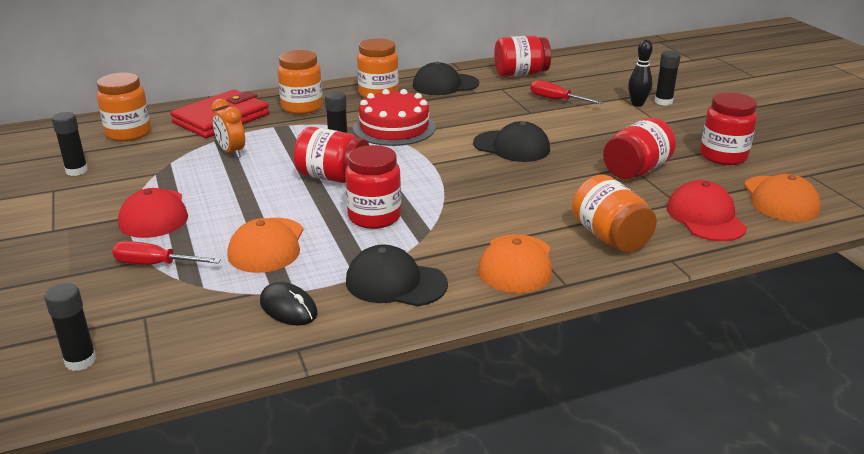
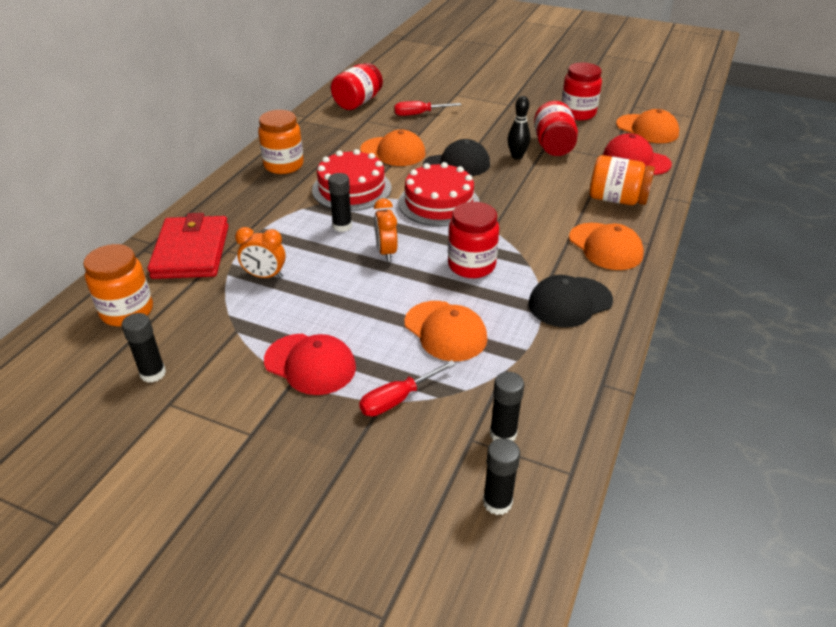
camera: 45 degrees left, 10 degrees up
(288, 308) = (545, 363): black mouse -> none
(302, 107) = (243, 206): orange jar -> none
(333, 177) = (386, 252): red jar -> orange clock
(440, 165) = (439, 203): none -> red cake
(445, 85) = (320, 135): black cap -> none
(477, 117) = (393, 152): none -> orange cap
(637, 104) = (472, 96): black bowling pin -> black bowling pin (517, 156)
(663, 102) = (483, 87): black glue stick -> black glue stick (503, 434)

